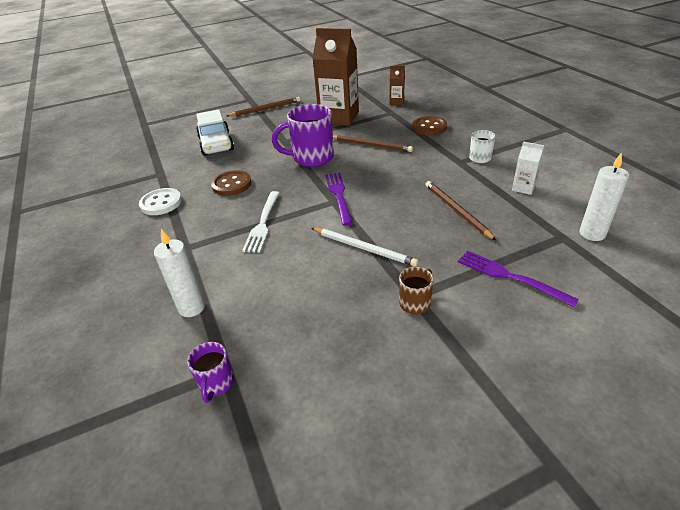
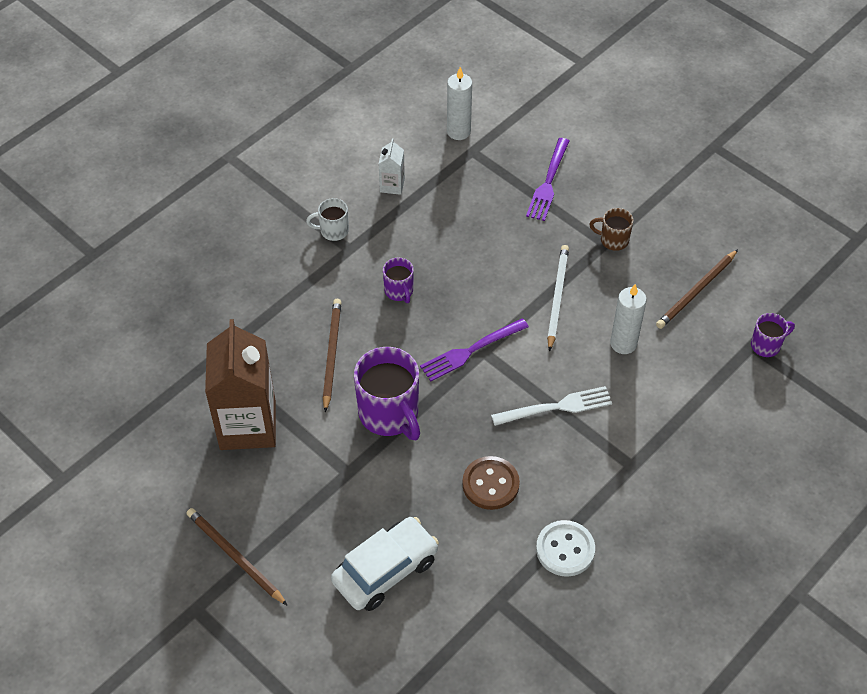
camera: 115 degrees left, 15 degrees up
(191, 307) = (707, 407): white candle -> white candle (623, 343)
(397, 102) = (171, 361): brown carton -> none
(410, 175) = (399, 291): none -> purple mug
(429, 127) = (257, 299): brown button -> none
(456, 211) = (459, 235): brown pencil -> brown pencil (696, 291)

